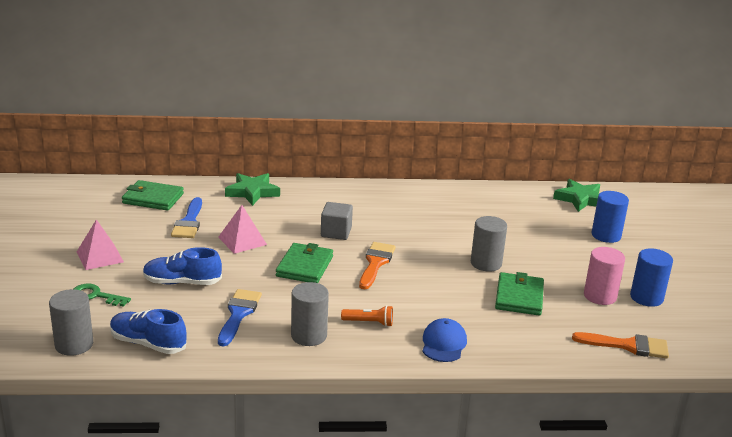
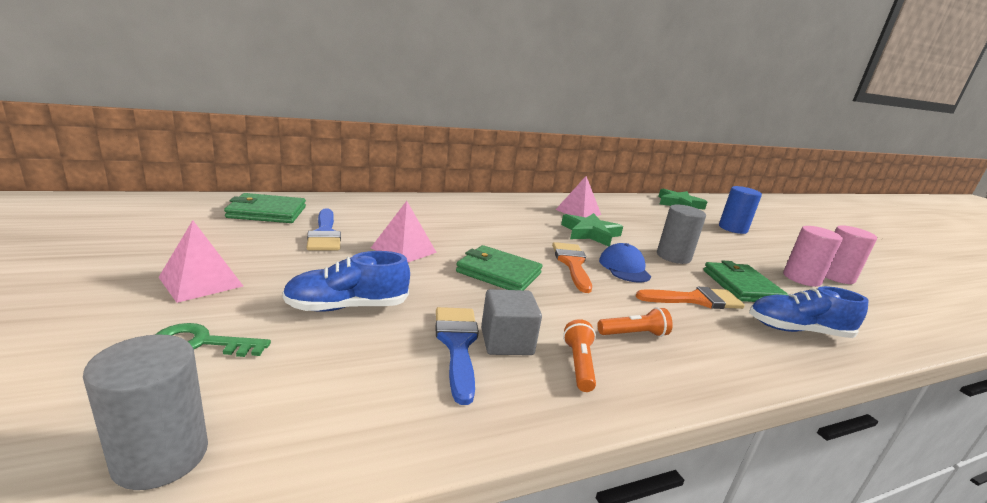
camera: 20 degrees left, 5 degrees down
(148, 343) = (328, 424): blue shoe -> blue shoe (797, 330)
(252, 192) = (387, 204): green star -> green star (590, 233)
(304, 266) = (498, 273): green wallet -> green wallet turned 60 degrees counterclockwise
(309, 336) = (579, 364): grey cylinder -> orange flashlight
(336, 232) = (504, 236): grey cube -> grey cube (506, 341)
(439, 206) = (578, 212): none -> pink pyramid
(443, 343) = (742, 350): blue cap -> blue cap (624, 268)
(628, 346) = (896, 326): orange brush -> orange brush (695, 300)
(646, 297) = (835, 276): blue cylinder -> pink cylinder

